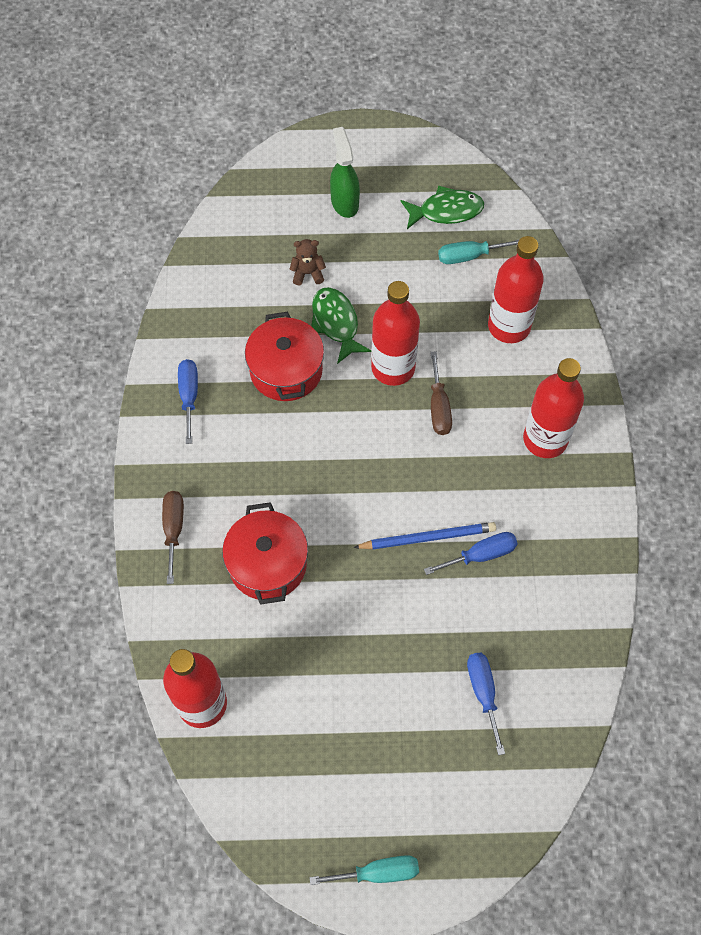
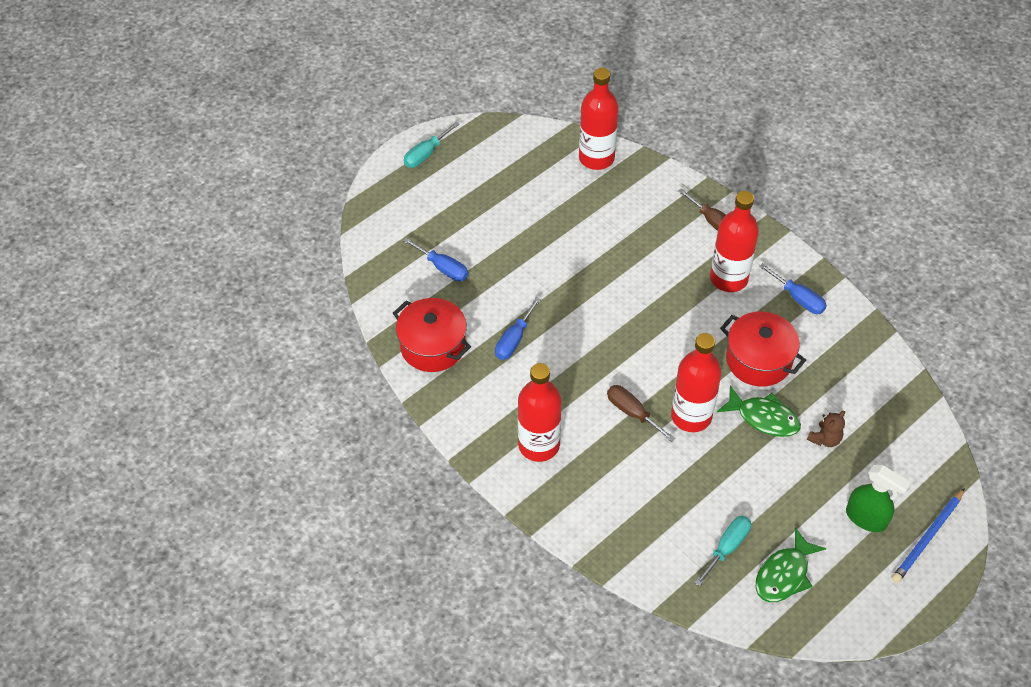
camera: 140 degrees right, 10 degrees down
(267, 564) = (638, 244): red pot -> red pot (433, 346)
(428, 537) = (557, 326): blue pencil -> blue pencil (927, 538)
(509, 326) = (642, 511): red bottle -> red bottle (728, 278)

